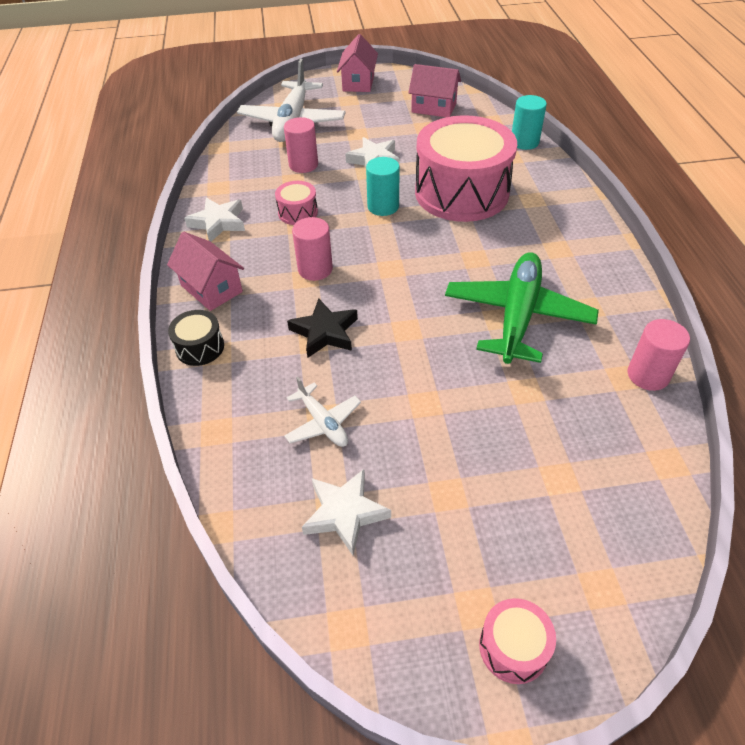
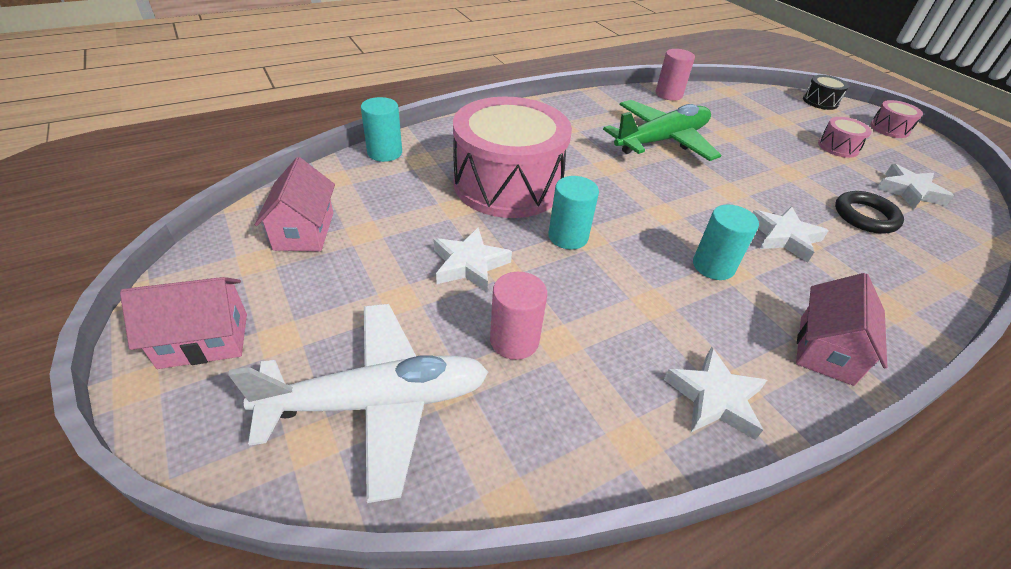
camera: 115 degrees left, 5 degrees down
(200, 347) = (901, 324): black drum -> black drum (820, 101)
(298, 212) = (629, 311): pink drum -> pink drum (838, 147)
(315, 269) = (713, 266): pink cylinder -> turquoise cylinder
(323, 423) = (865, 216): white plane -> black ring
(325, 332) = (784, 237): black star -> white star
(517, 316) = (661, 141): green plane -> green plane turned 150 degrees clockwise

